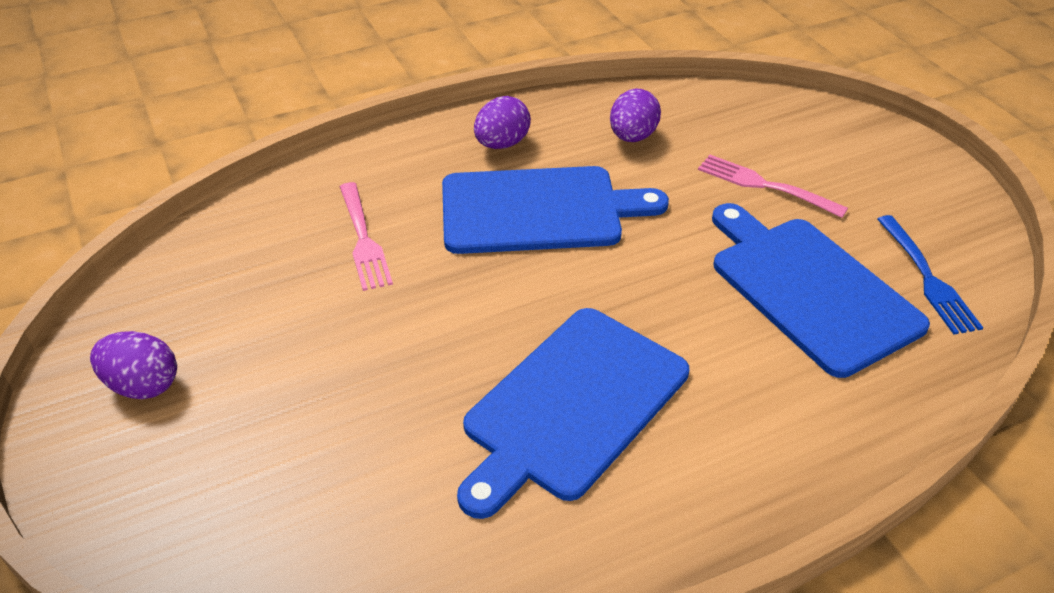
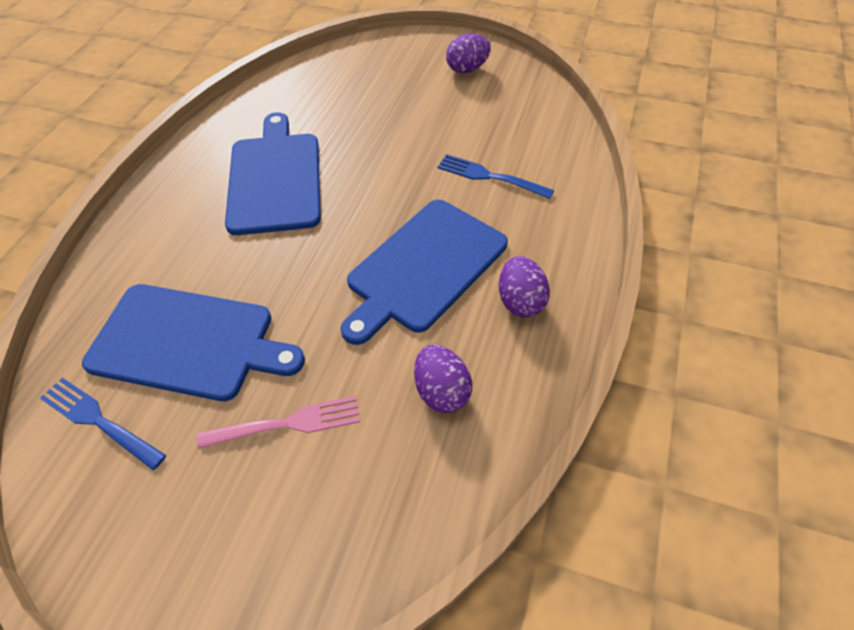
camera: 135 degrees right, 10 degrees up
(363, 238) = (491, 177): pink fork -> blue fork

